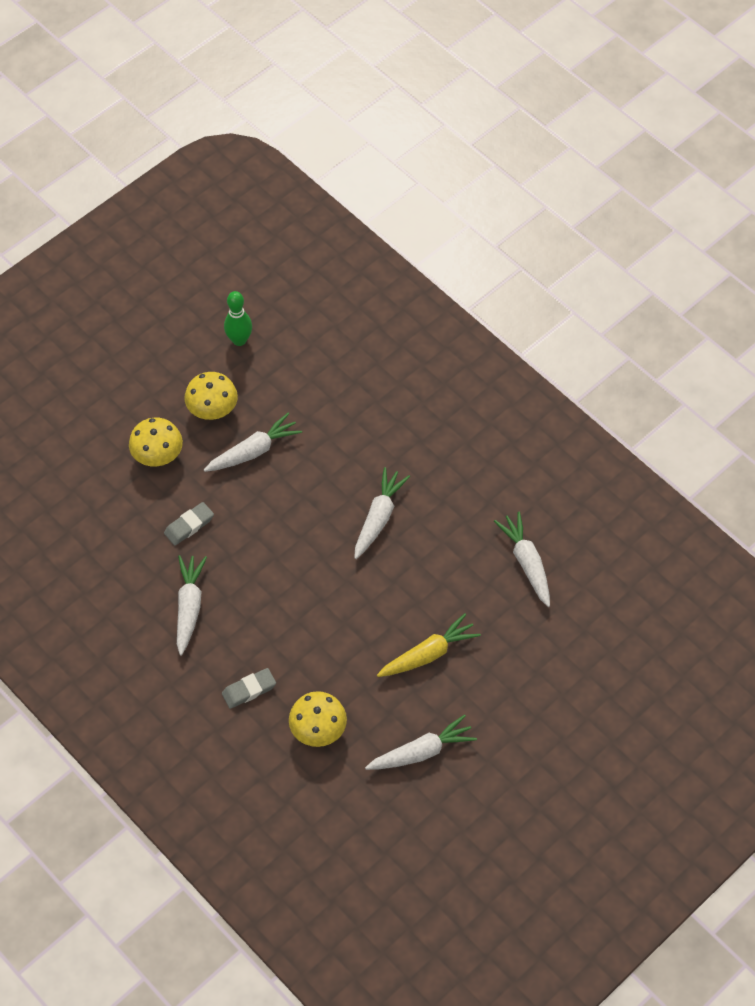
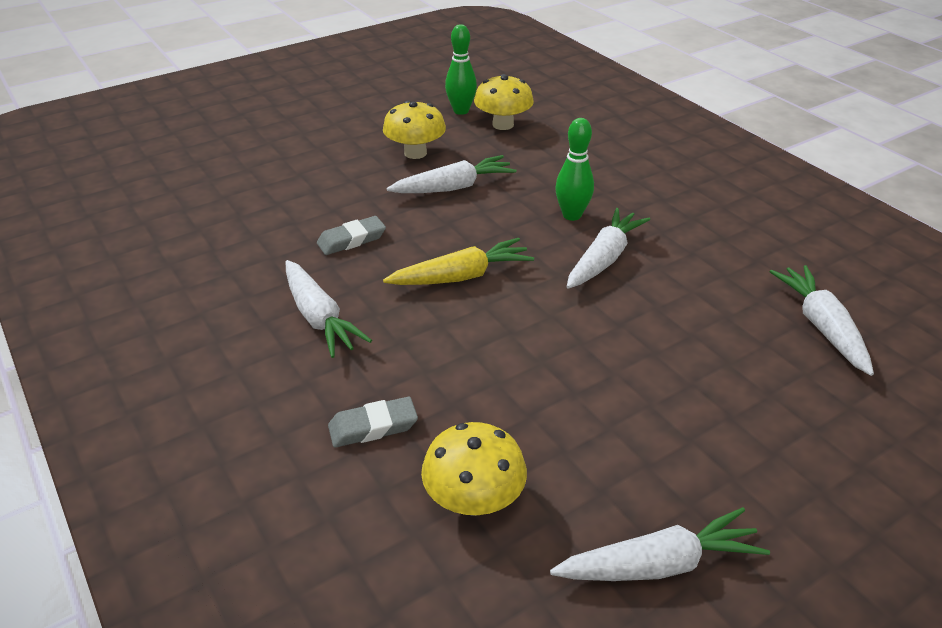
camera: 10 degrees right, 20 degrees down
(157, 455) = (338, 180): yellow mushroom -> yellow mushroom (503, 124)
(189, 607) = (319, 317): white carrot -> white carrot turned 135 degrees clockwise
(351, 472) = (572, 215): none -> green bowling pin
(428, 654) = (672, 417): yellow carrot -> yellow carrot (461, 276)

